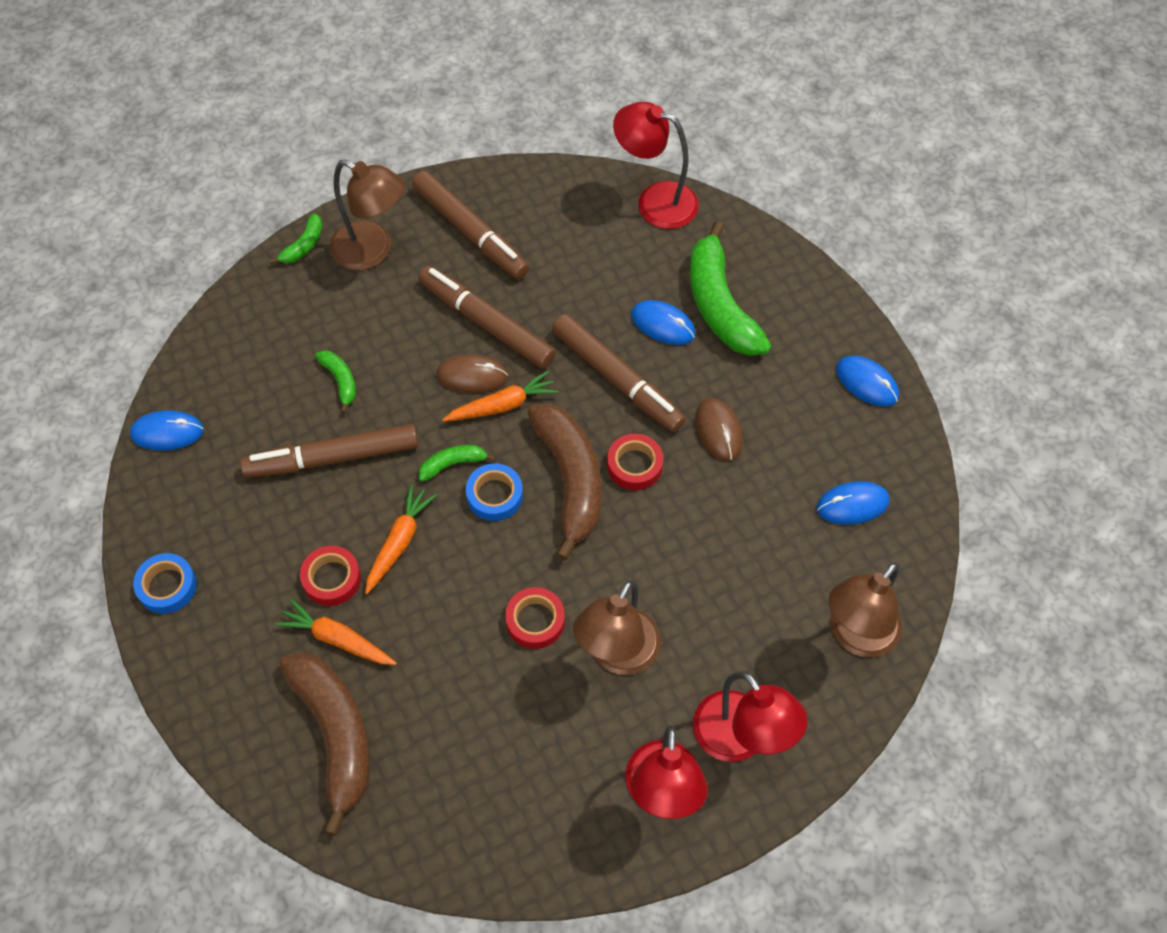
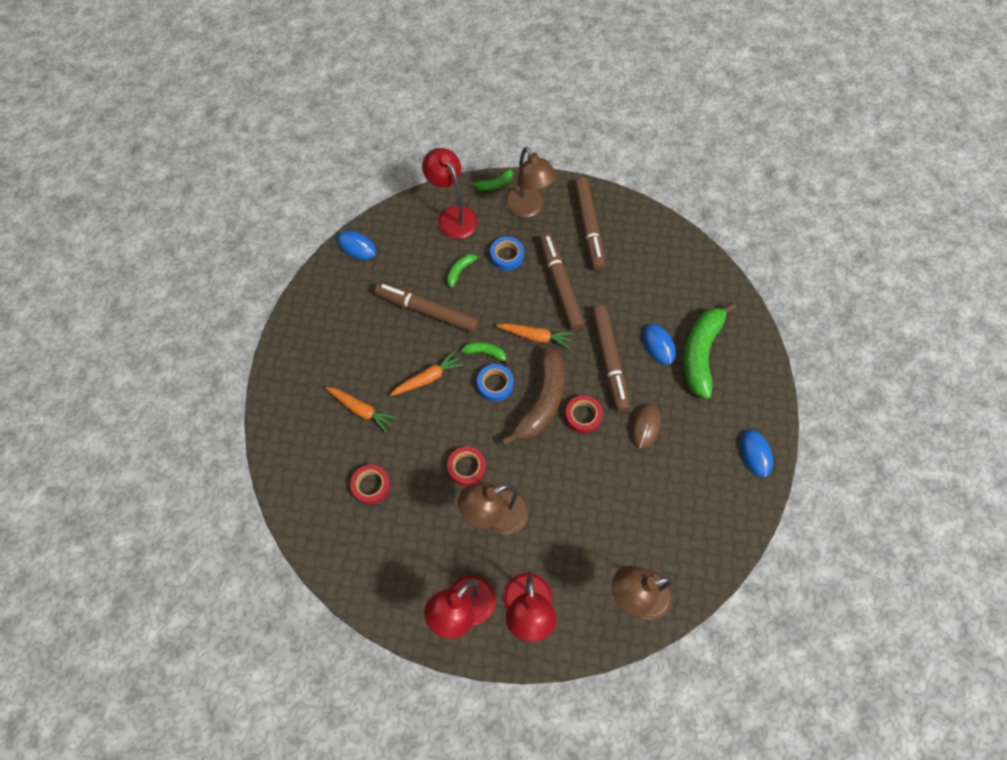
camera: 35 degrees right, 5 degrees up
(167, 586) = (301, 328): blue tape -> blue tape (506, 256)
(332, 579) = (381, 376): red tape -> red tape (371, 486)
(335, 735) = (324, 459): brown banana -> none
(337, 639) = (361, 410): orange carrot -> orange carrot turned 150 degrees clockwise
(340, 381) = (460, 271): green banana -> green banana turned 150 degrees counterclockwise
(472, 376) = (531, 310): brown mouse -> none
(655, 201) = (707, 269): red lamp -> red lamp (453, 216)
(852, 505) = (692, 520): blue mouse -> none

